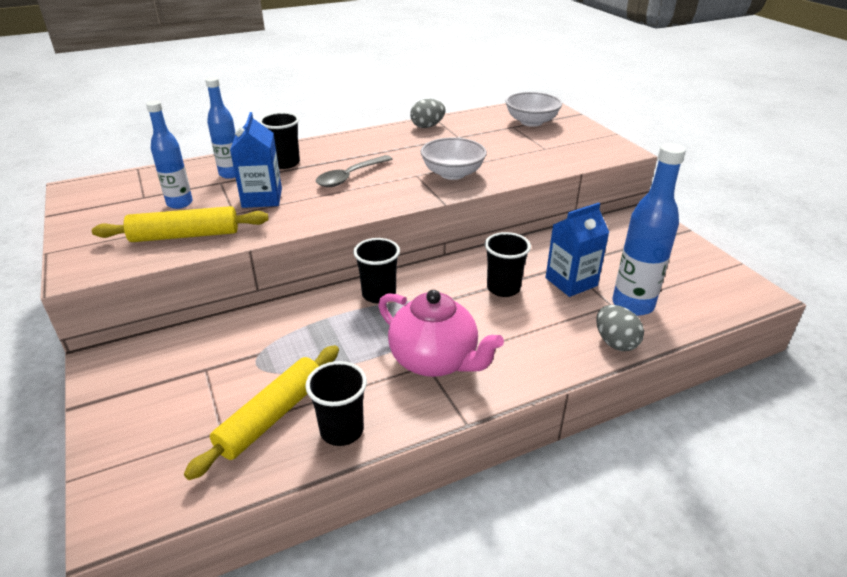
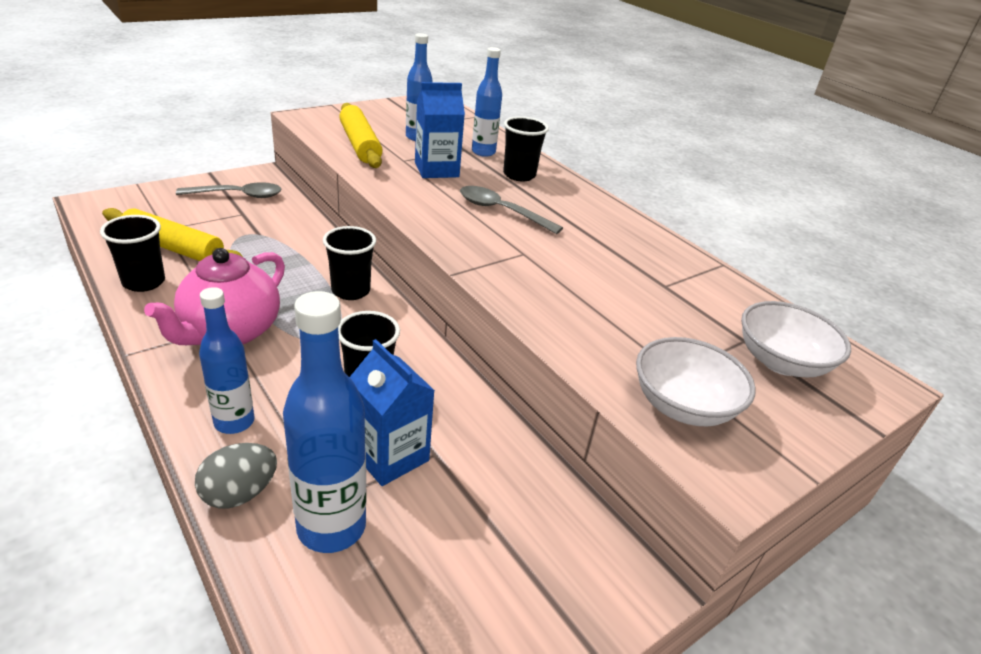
camera: 75 degrees right, 0 degrees up
(155, 376) = (238, 195): none -> grey spoon
(427, 126) = (683, 260): grey egg -> none
(452, 173) = (539, 280): white bowl -> white bowl (683, 406)
(548, 350) = (234, 422): none -> blue bottle

